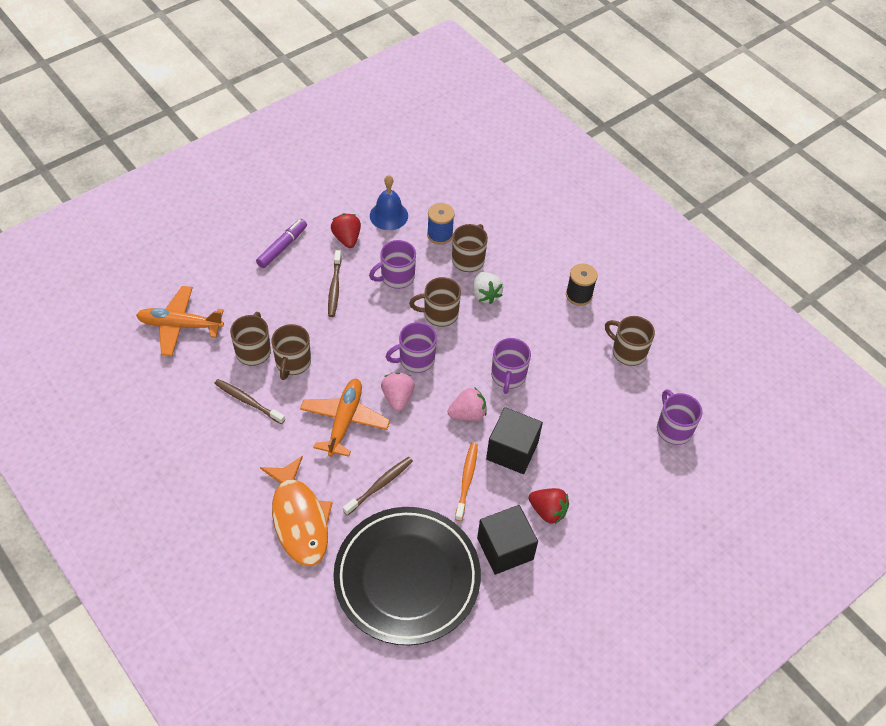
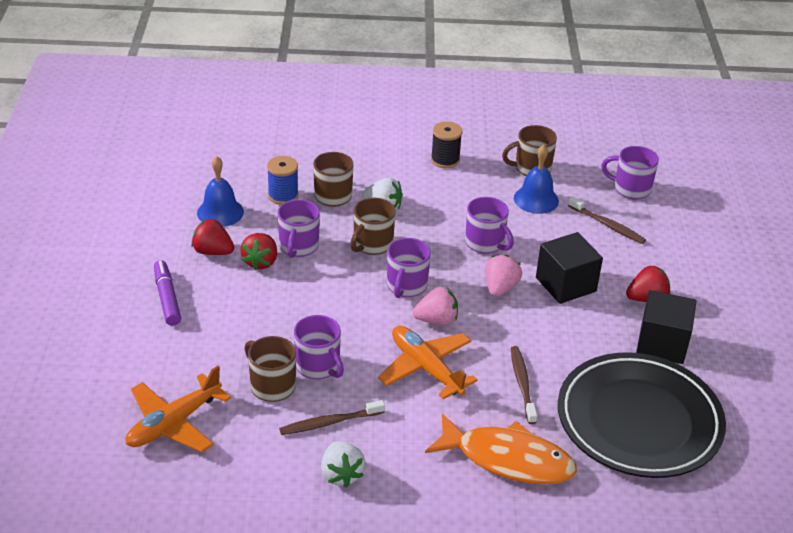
camera: 50 degrees left, 15 degrees down
(209, 436) = (341, 474): none -> white strawberry
(292, 363) = (318, 366): brown mug -> purple mug
(334, 287) = (261, 290): brown toothbrush -> brown toothbrush (607, 225)
(361, 268) = (261, 262): none -> red strawberry
(397, 398) = (436, 320): pink strawberry -> pink strawberry turned 135 degrees clockwise
(466, 480) = (570, 327): orange toothbrush -> none
(592, 376) = (536, 199): none -> blue bell

